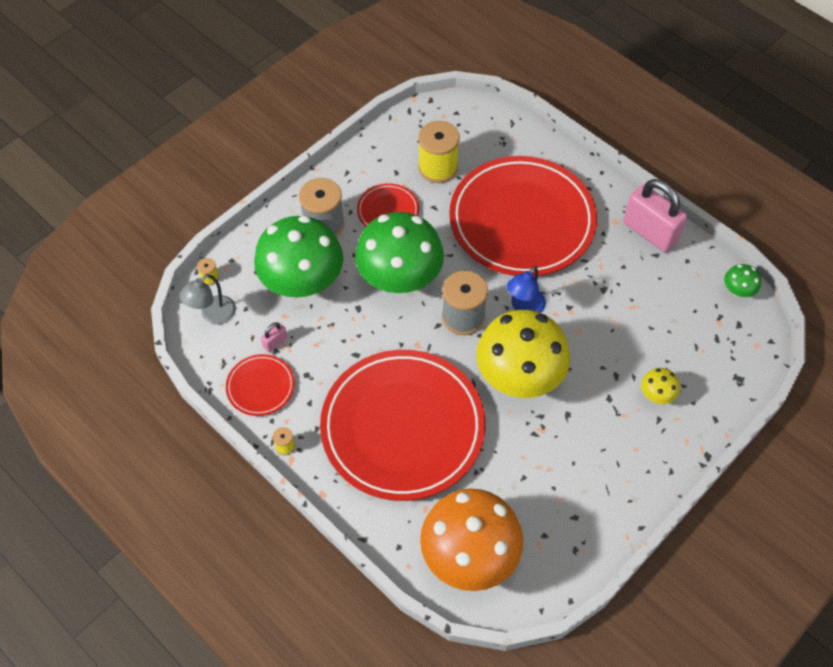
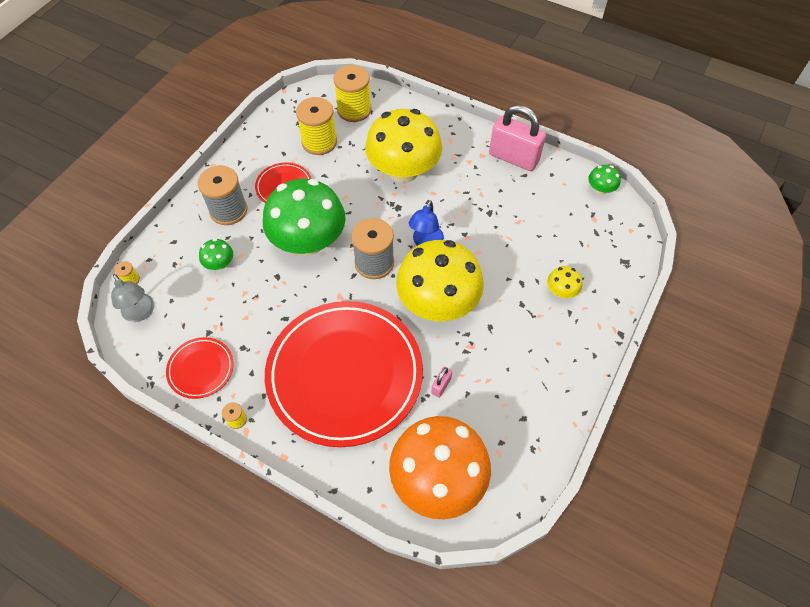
camera: 15 degrees left, 0 degrees up
(213, 315) = (141, 313): grey lamp -> grey lamp turned 60 degrees counterclockwise
(275, 342) = (206, 325): pink padlock -> pink padlock (441, 386)
(302, 281) = (220, 264): green mushroom -> green mushroom, size x0.41
(485, 138) = (354, 110): none -> yellow spool
(522, 220) = (403, 170): red plate -> yellow mushroom

